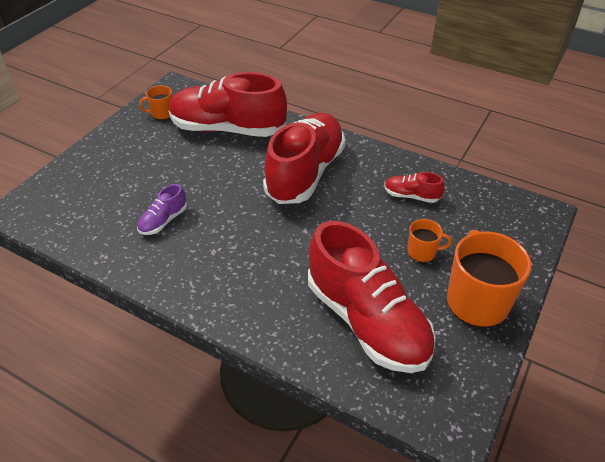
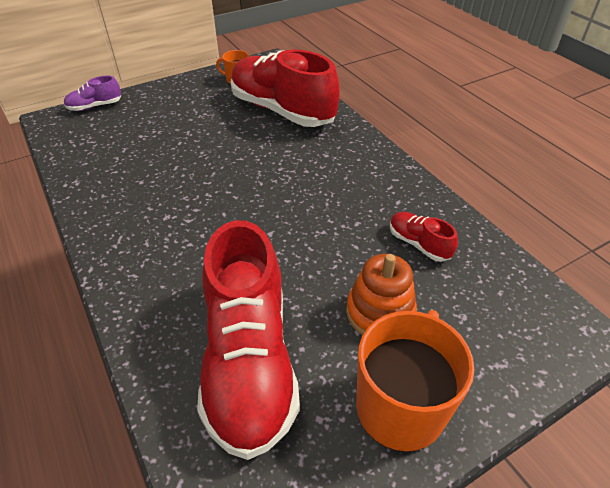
camera: 30 degrees right, 0 degrees up
(163, 221) = (151, 171): purple shoe -> purple shoe (95, 106)
(305, 173) = (321, 176): red shoe -> none
(422, 252) = (380, 313): orange mug -> orange stacking toy

